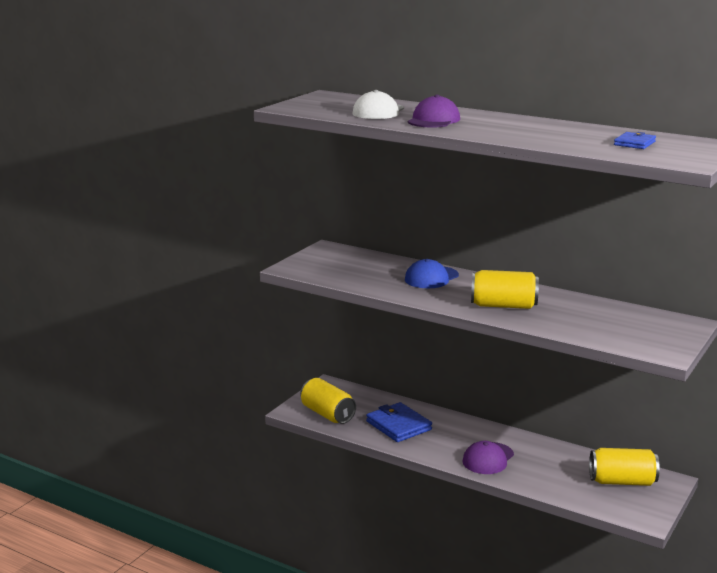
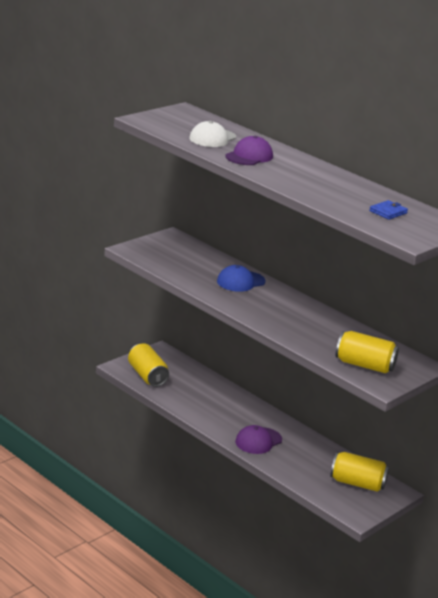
camera: 10 degrees right, 5 degrees up
(398, 425) = (200, 398): blue wallet -> none
(503, 306) = (282, 319): yellow can -> yellow can (364, 365)

